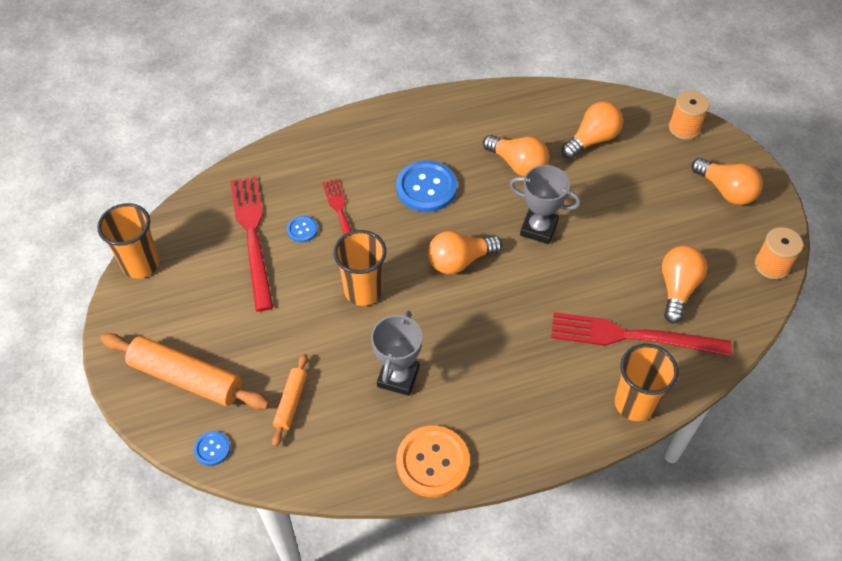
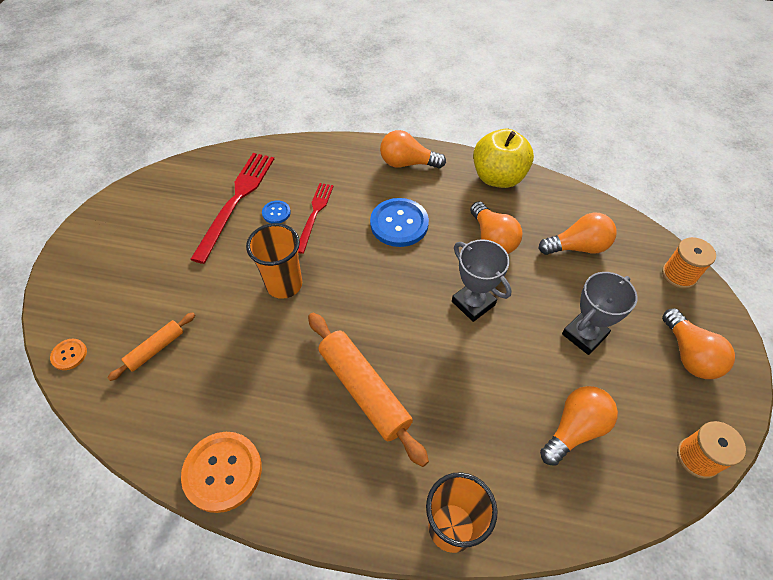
camera: 30 degrees right, 0 degrees up
(141, 264) = (144, 185): orange cup -> none
(186, 378) = (100, 287): orange rolling pin -> orange rolling pin (364, 390)
(212, 449) = (69, 355): blue button -> orange button
(398, 377) = (254, 374): grey trophy -> grey trophy (584, 334)
(459, 261) = (382, 298): orange light bulb -> orange light bulb (407, 163)
(485, 104) = (498, 177): none -> yellow apple
(632, 336) = (495, 454): red fork -> none

